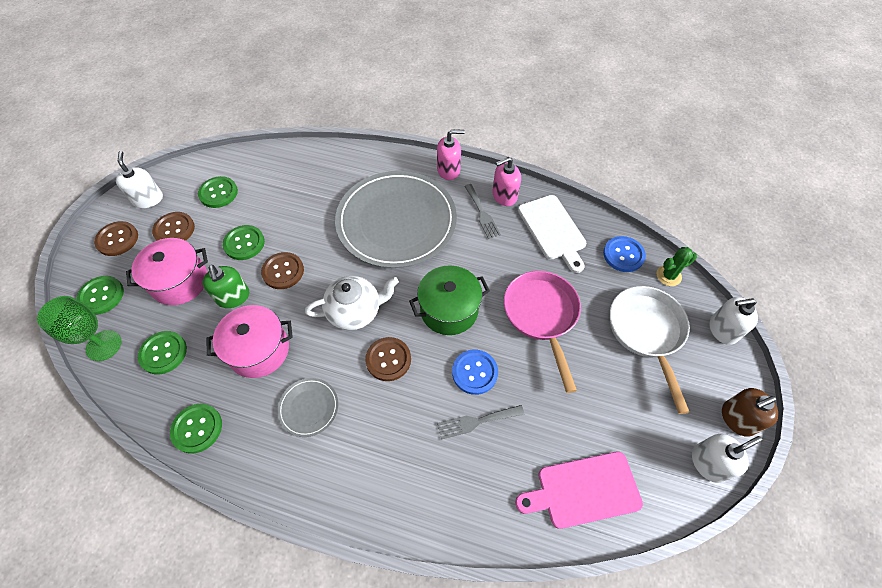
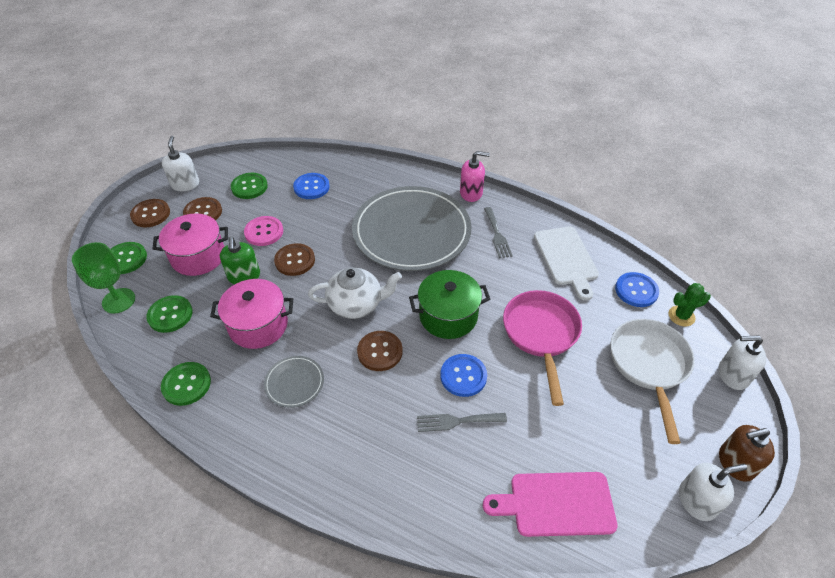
camera: 10 degrees right, 10 degrees down
(244, 243) = (264, 232): green button -> pink button
(284, 185) = (311, 187): none -> blue button
(504, 196) = (522, 222): pink soap dispenser -> none

